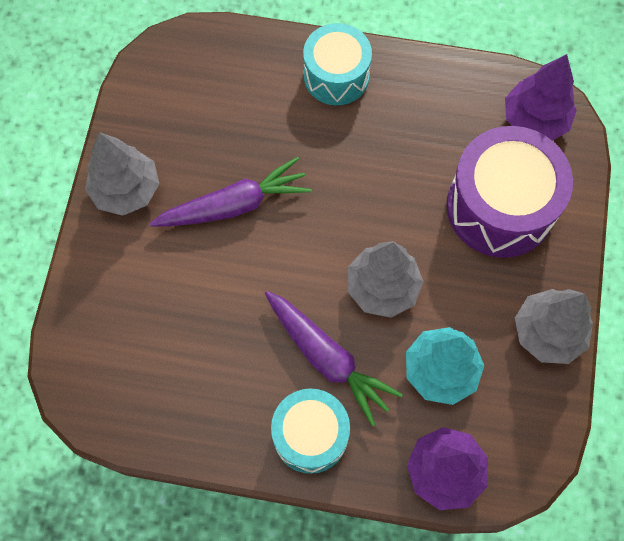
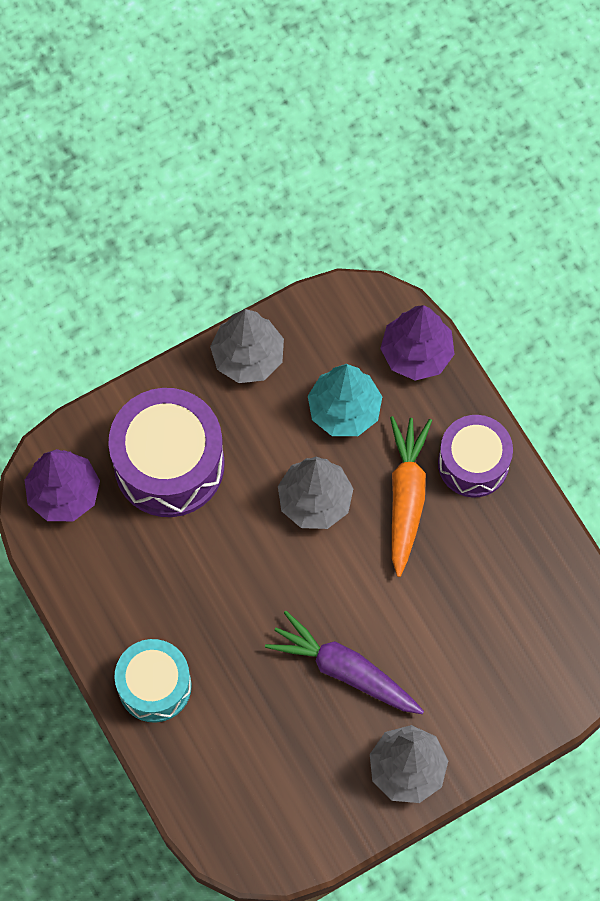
camera: 130 degrees left, 0 degrees up
(310, 435) = (473, 463): turquoise drum -> purple drum
(328, 359) = (406, 496): purple carrot -> orange carrot

